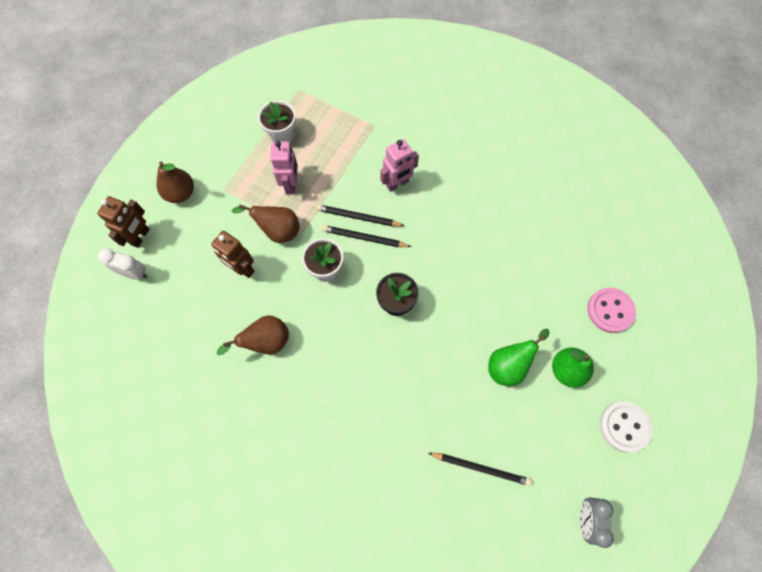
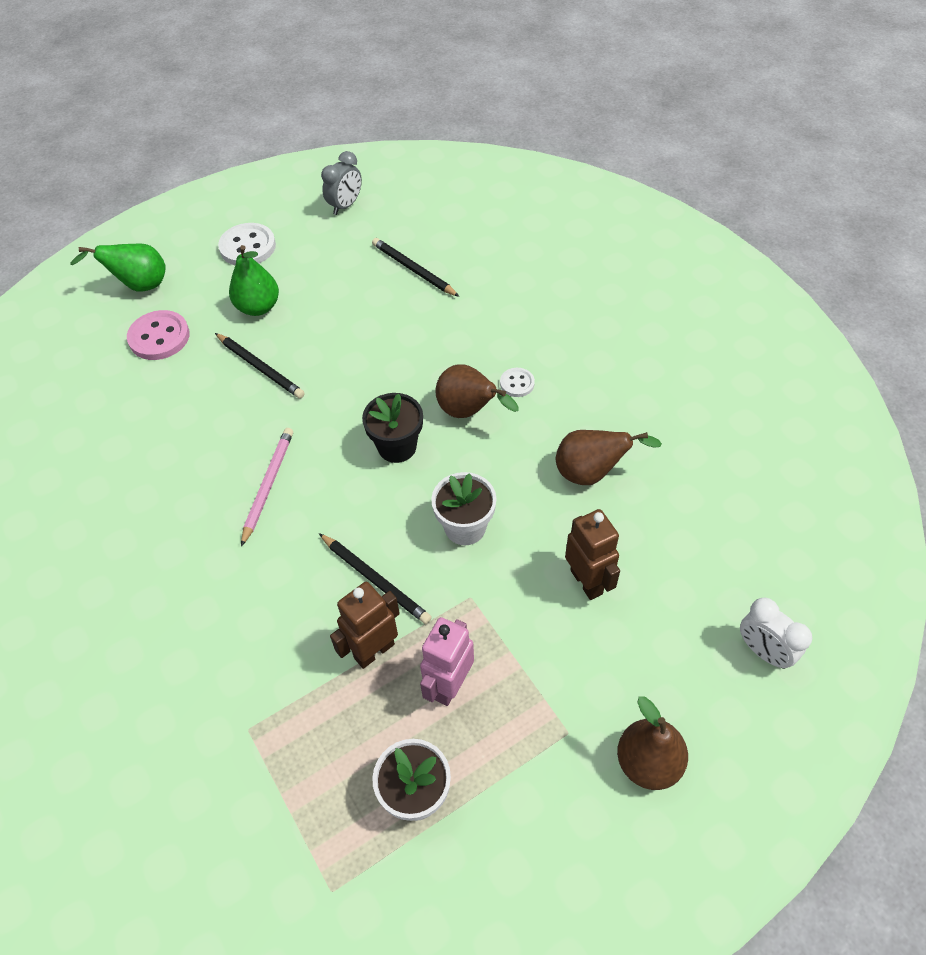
camera: 150 degrees left, 15 degrees down
(140, 237) = (740, 710): brown robot -> brown robot (374, 650)
(278, 231) = (507, 615): brown pear -> brown pear (469, 411)
(345, 391) = (517, 383): none -> white button
(364, 238) = (385, 546): black pencil -> black pencil (260, 367)
(397, 184) = (284, 604): pink robot -> none
(454, 242) = (268, 486): none -> pink pencil
(508, 365) = (315, 335): green pear -> green pear (139, 285)

